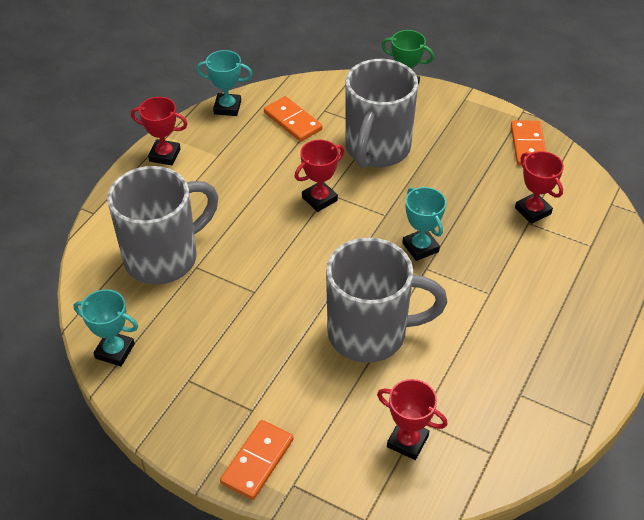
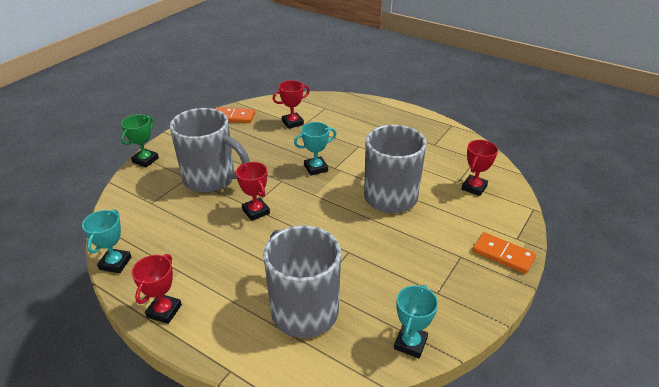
camera: 85 degrees left, 10 degrees down
(293, 121) = (156, 221): orange domino -> none

